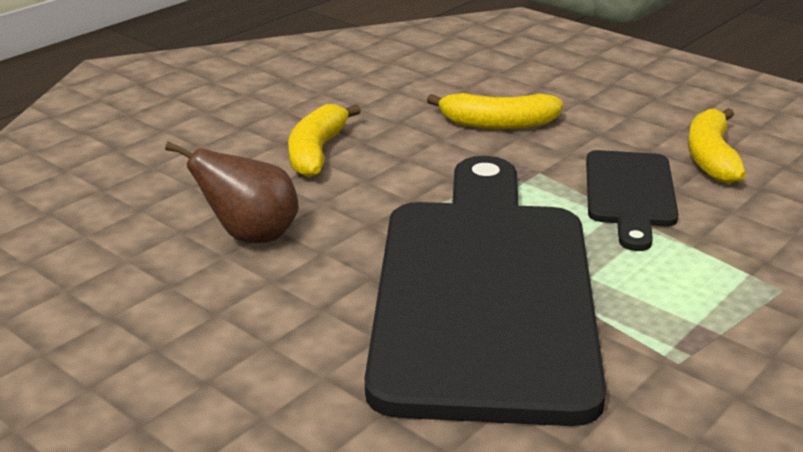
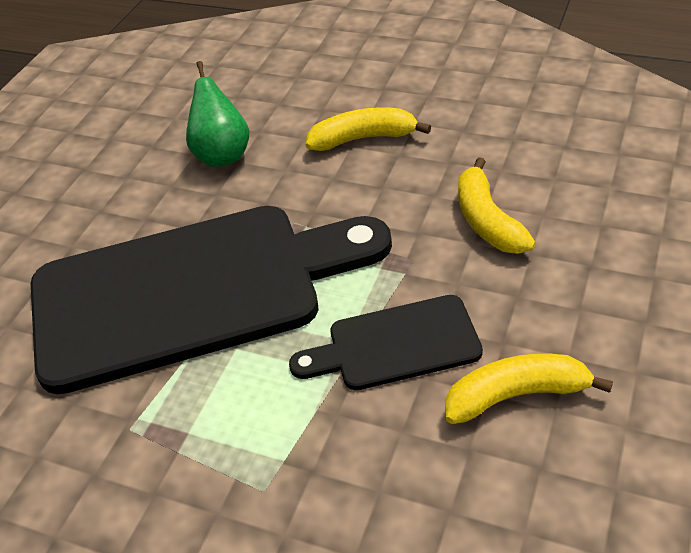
camera: 75 degrees right, 15 degrees up
(251, 236) = (222, 155): brown pear -> green pear

